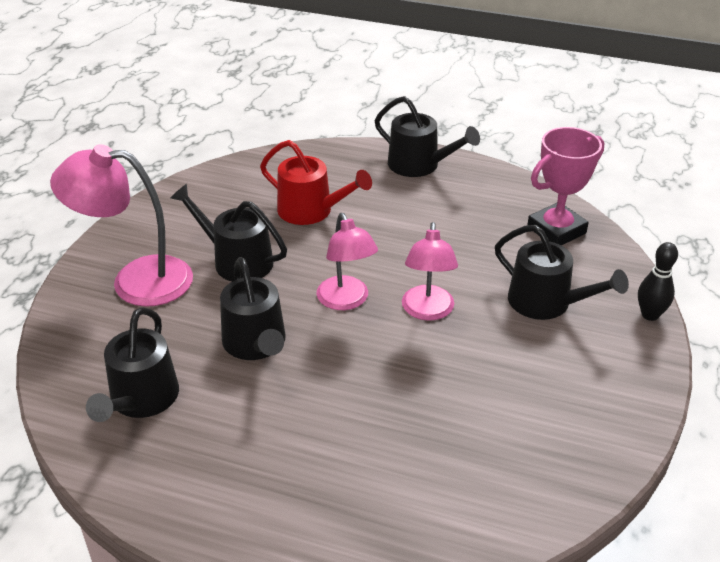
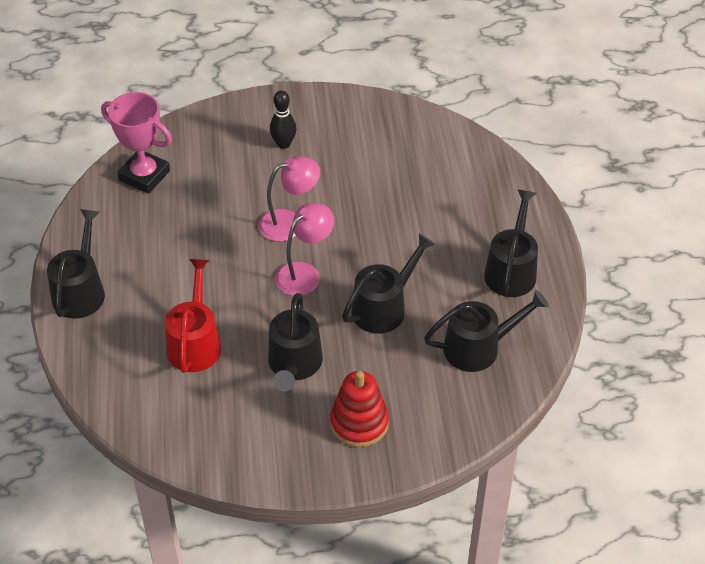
camera: 115 degrees left, 10 degrees up
(136, 280) = (359, 423): pink lamp -> red stacking toy
(546, 303) = (242, 162): black watering can -> black watering can (511, 270)
(650, 315) = (226, 108): black bowling pin -> black bowling pin (283, 144)

